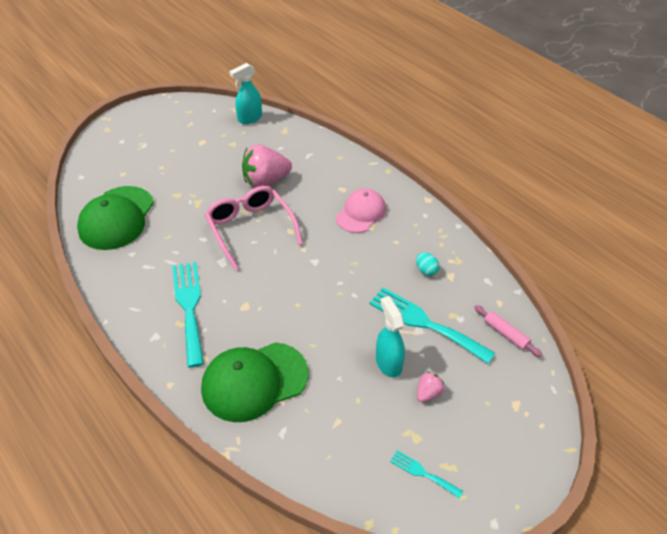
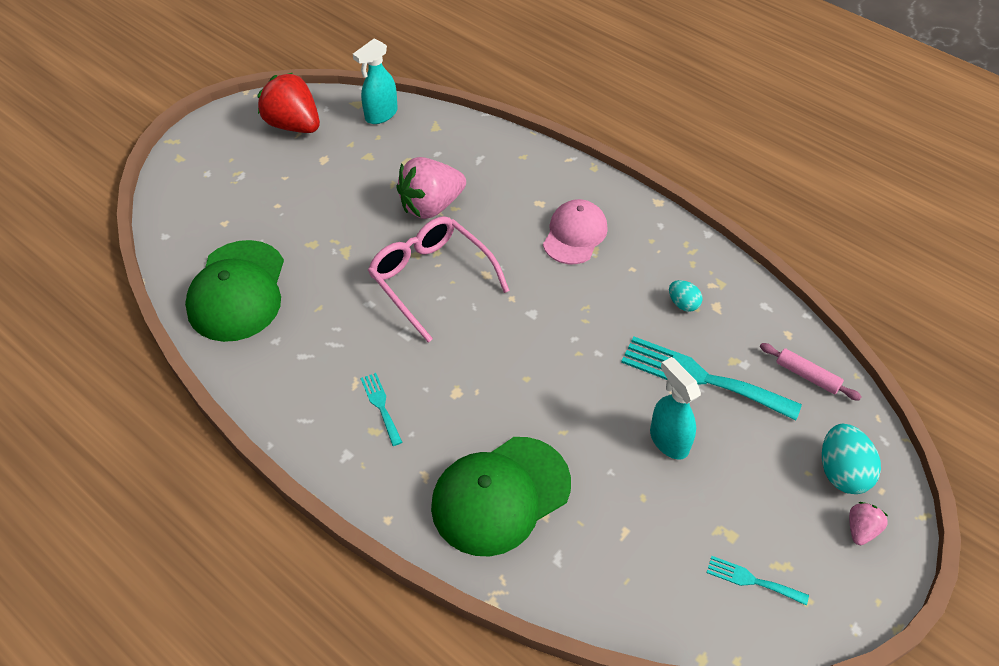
camera: 10 degrees left, 5 degrees up
(189, 118) = (294, 125): none -> red strawberry
(189, 307) = (381, 405): turquoise fork -> turquoise fork, size x0.49
(428, 393) = (730, 473): pink strawberry -> pink strawberry (861, 529)
(514, 406) = (842, 472): none -> turquoise egg

